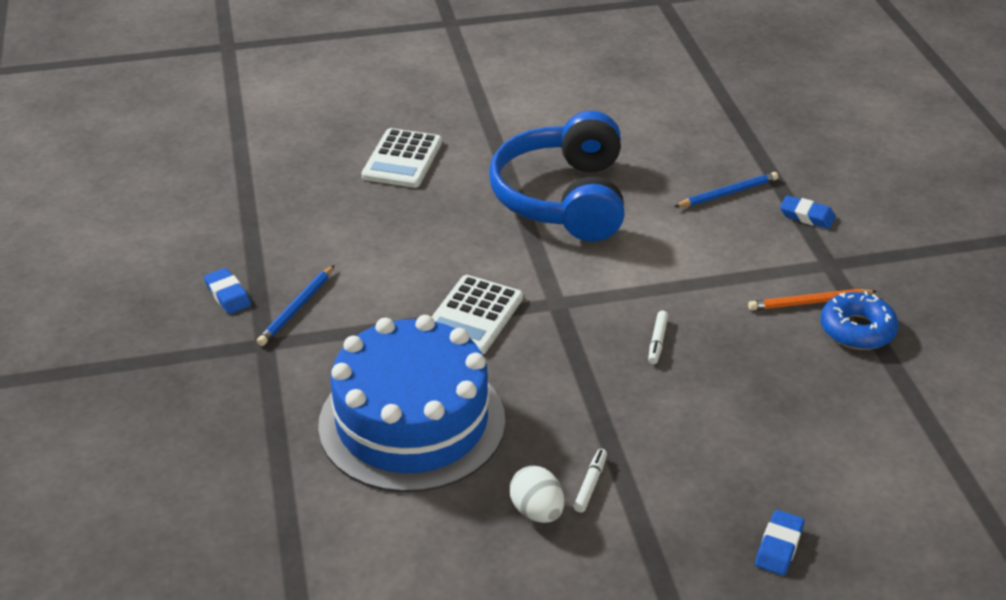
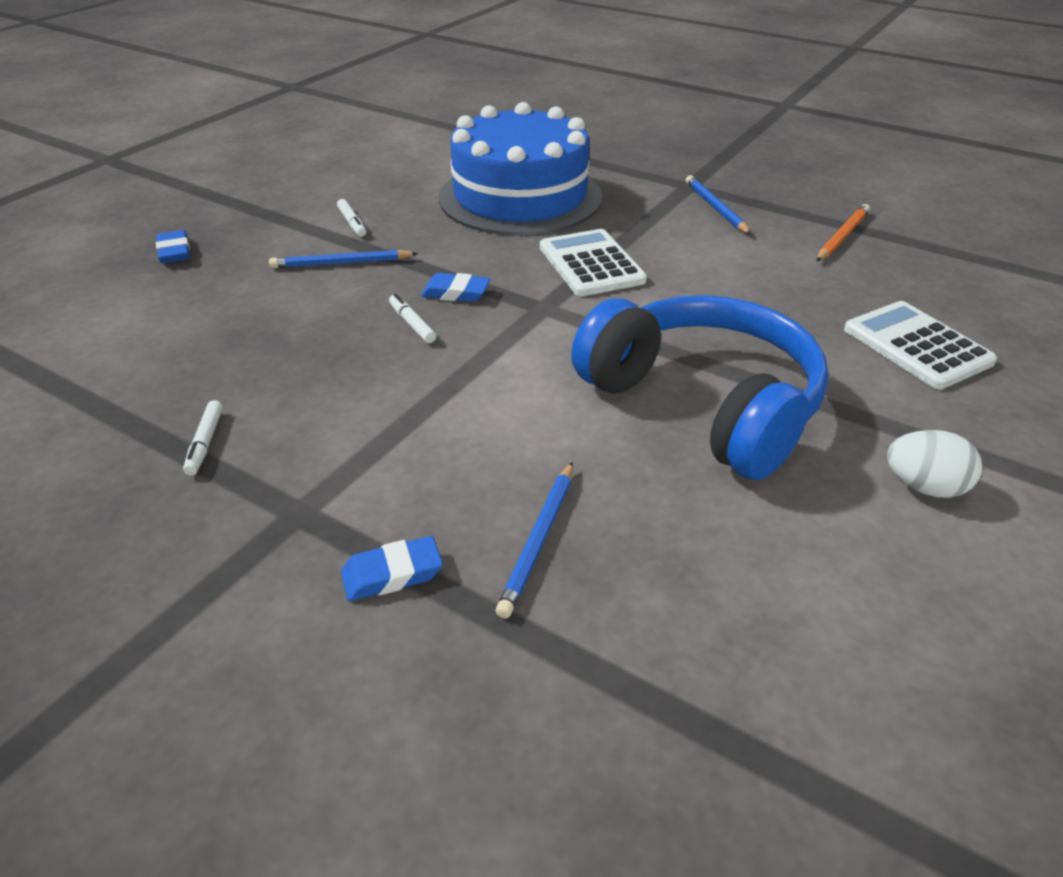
camera: 135 degrees right, 0 degrees up
(228, 295) = (772, 192): blue eraser -> blue eraser (456, 293)
(537, 511) = (371, 198): white egg -> white egg (924, 487)
(648, 435) = (341, 263): none -> blue pencil
(809, 302) = (287, 444): orange pencil -> orange pencil (842, 236)
(857, 330) = (205, 443): blue donut -> white marker

